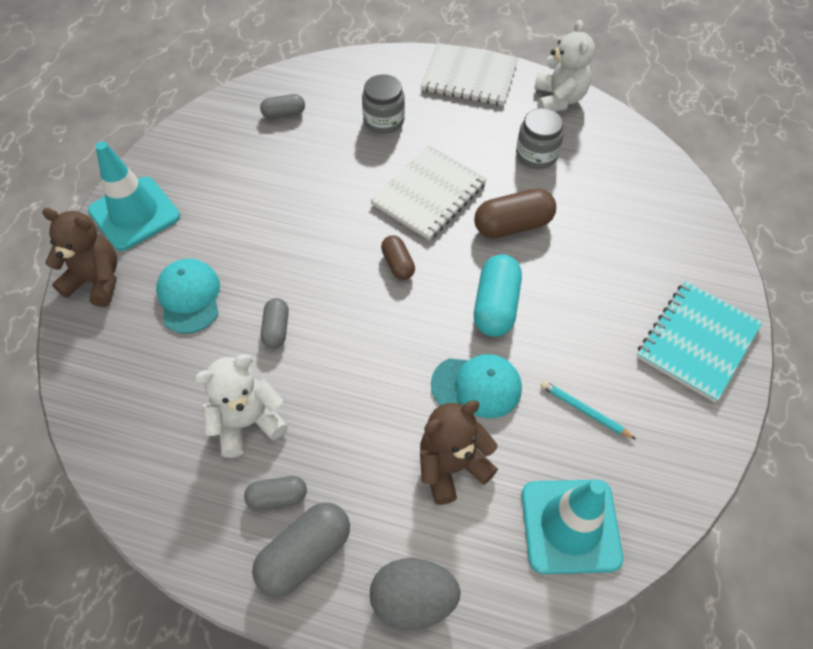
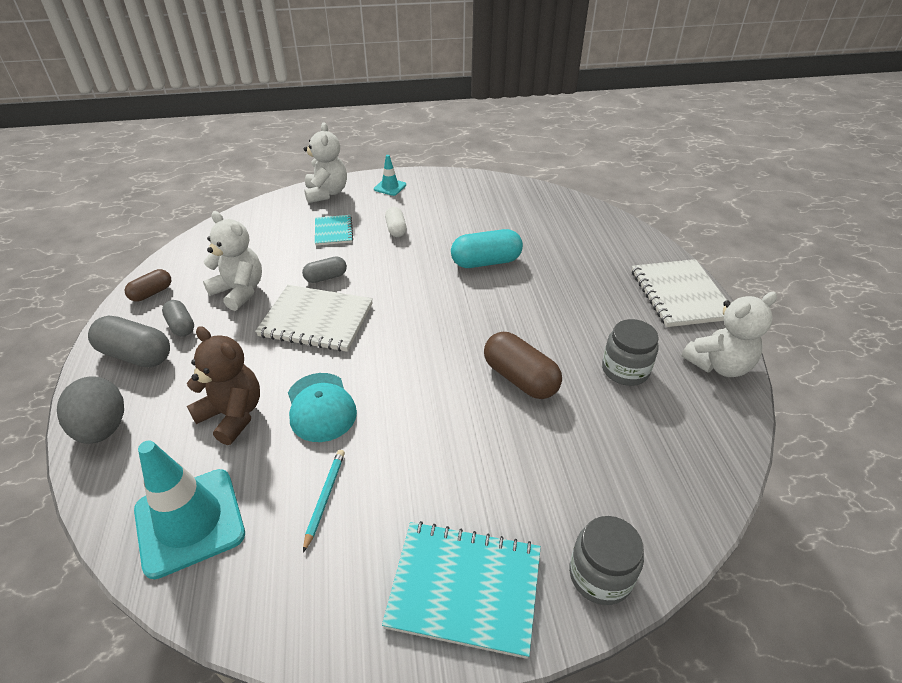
camera: 65 degrees right, 15 degrees down
(96, 281) = (326, 193): brown teddy bear -> white teddy bear
(134, 213) = (390, 187): turquoise traffic cone -> turquoise traffic cone, size x0.49
(189, 297) = (333, 231): turquoise cap -> turquoise notebook
(229, 237) = (396, 229): none -> white capsule
(284, 114) = (533, 213): grey capsule -> none
(384, 121) = (574, 262): grey jar -> grey jar (600, 575)
(398, 264) = (425, 319): brown capsule -> brown capsule (151, 293)
(429, 194) = (514, 313): white notebook -> white notebook (316, 320)
(495, 306) = (416, 394): turquoise capsule -> turquoise capsule (486, 262)

